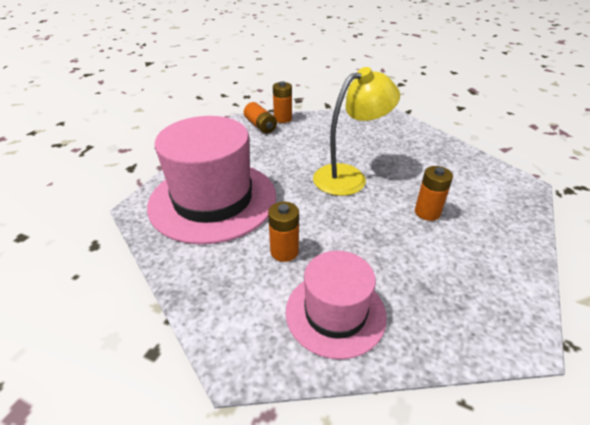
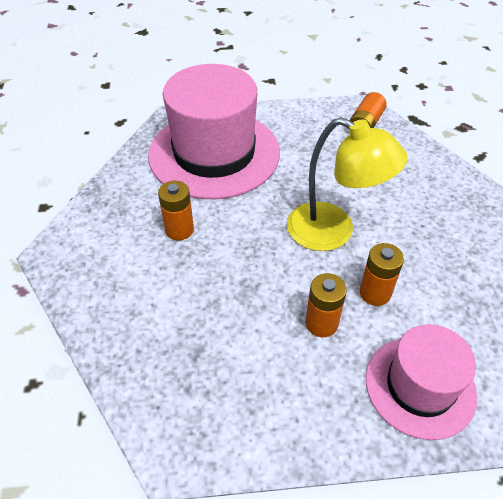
camera: 60 degrees right, 10 degrees up
(283, 119) = (399, 133): orange battery -> orange battery (375, 293)
(335, 313) = (127, 293): pink hat -> pink hat (420, 386)

